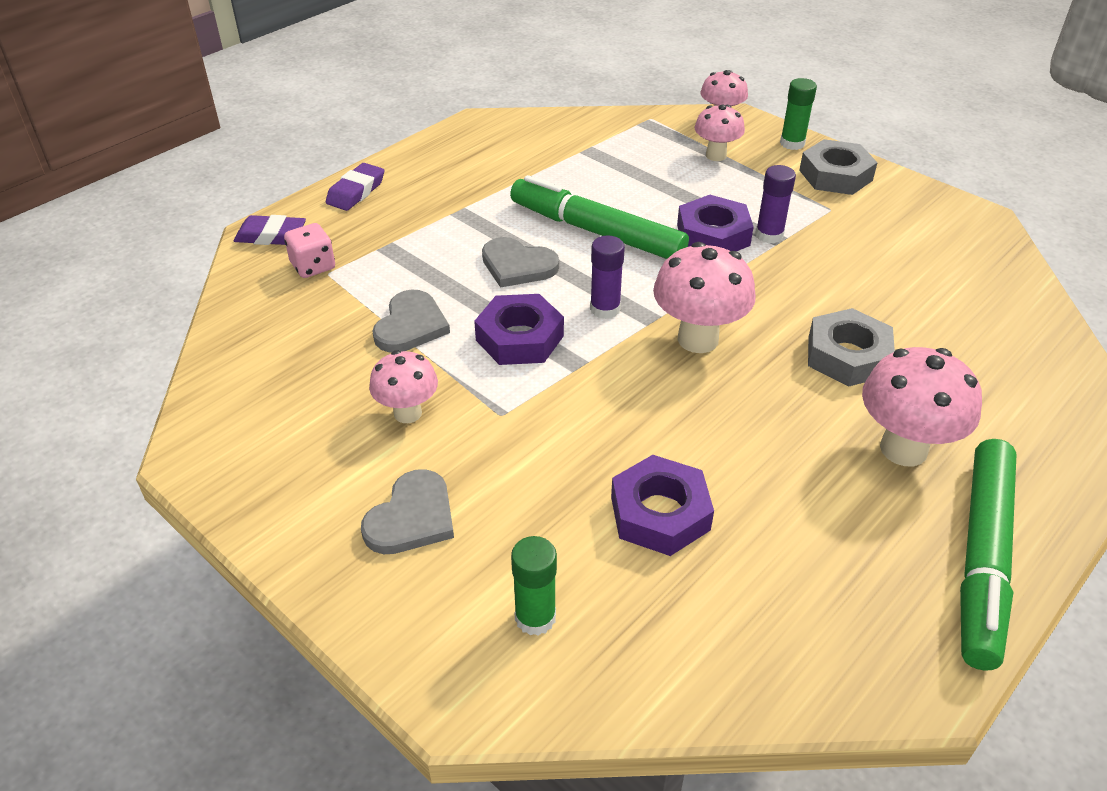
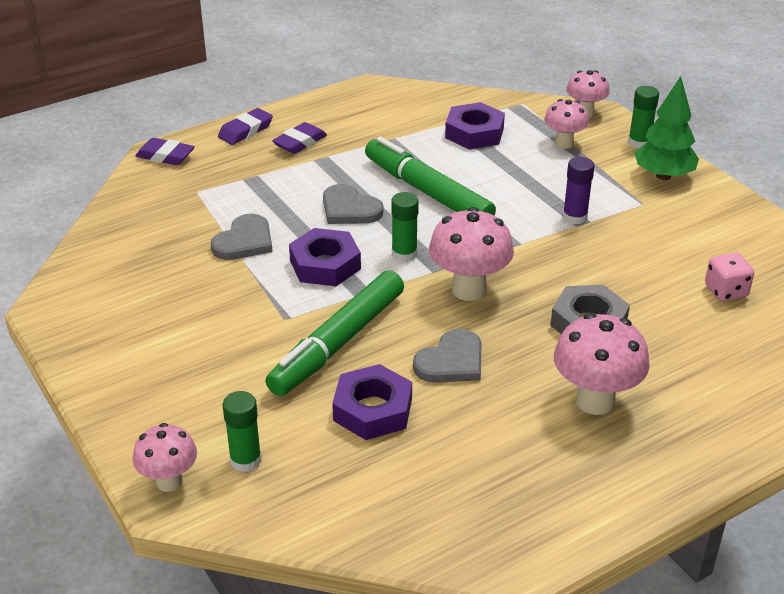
camera: 15 degrees right, 5 degrees down
(313, 266) = (188, 185): pink dice -> pink dice (726, 291)
(407, 413) = (214, 305): pink mushroom -> pink mushroom (169, 481)
(412, 517) = (186, 377): grey heart -> grey heart (451, 361)
(425, 196) = (300, 142): none -> purple eraser
(605, 309) = (404, 254): purple glue stick -> green glue stick
(713, 235) = (526, 209): purple nut -> purple nut (474, 133)
(835, 175) = (663, 176): grey nut -> green tree
(982, 559) = (612, 490): green marker -> green marker (337, 343)

